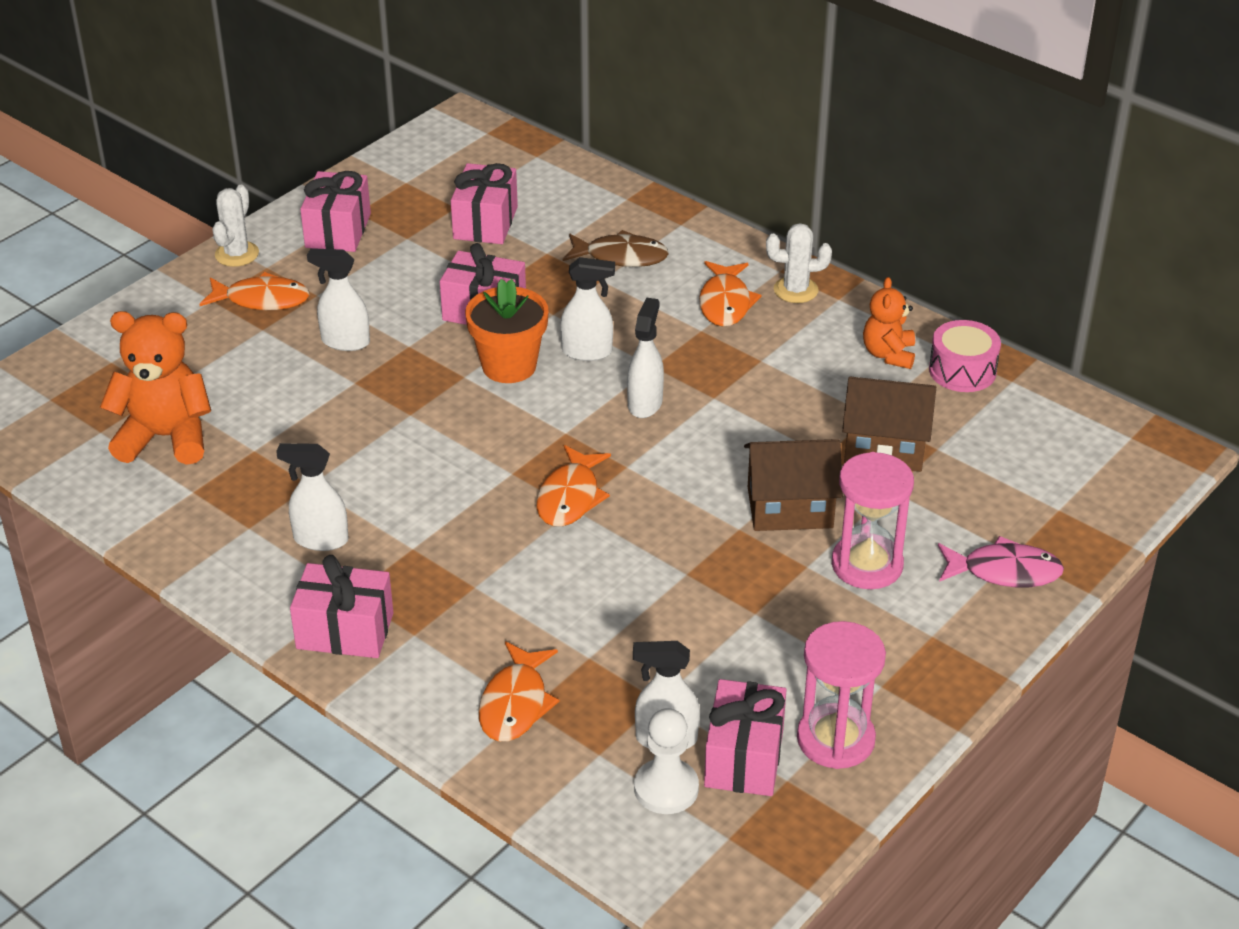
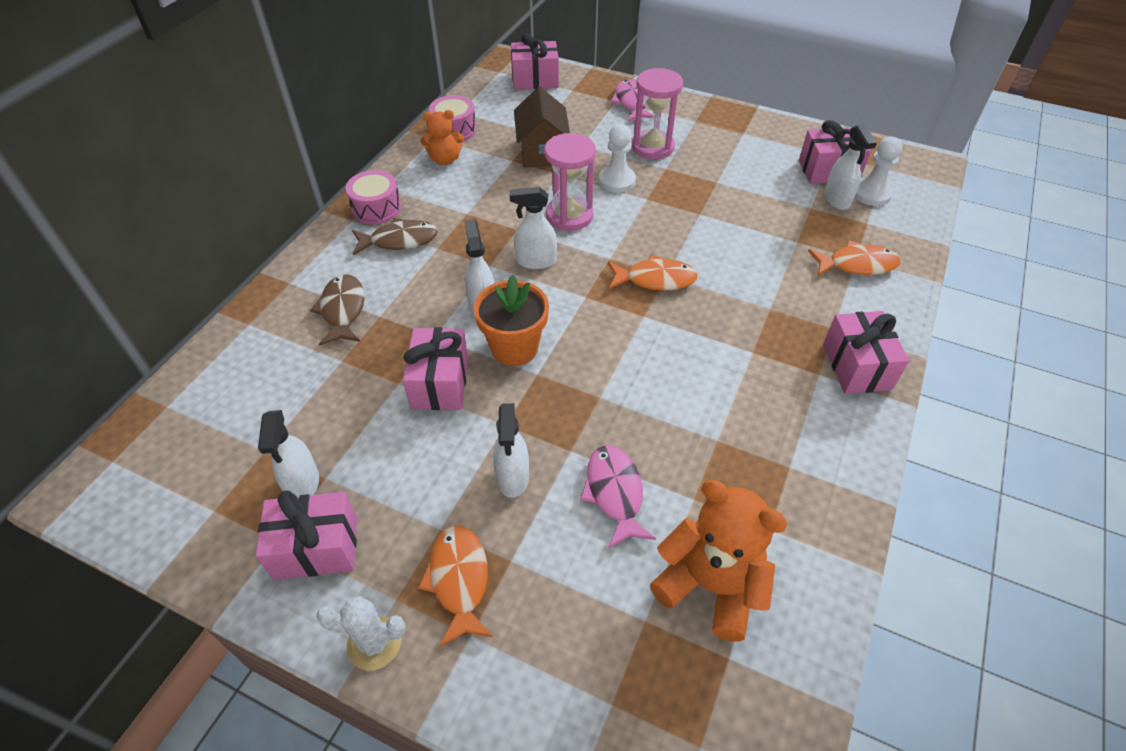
camera: 105 degrees left, 10 degrees up
(165, 437) = (710, 585): orange teddy bear -> orange teddy bear turned 135 degrees clockwise
(290, 401) = (615, 493): none -> pink fish
(320, 539) = (776, 411): white spray bottle -> white spray bottle (303, 484)
(485, 223) = (294, 418): pink gift -> pink gift (535, 80)
(725, 303) = (399, 240): orange fish -> brown fish
(790, 507) = (617, 181): brown house -> white pawn
(796, 290) = (376, 208): white cactus -> pink drum
(835, 739) = (792, 143): pink hourglass -> pink hourglass (569, 216)

